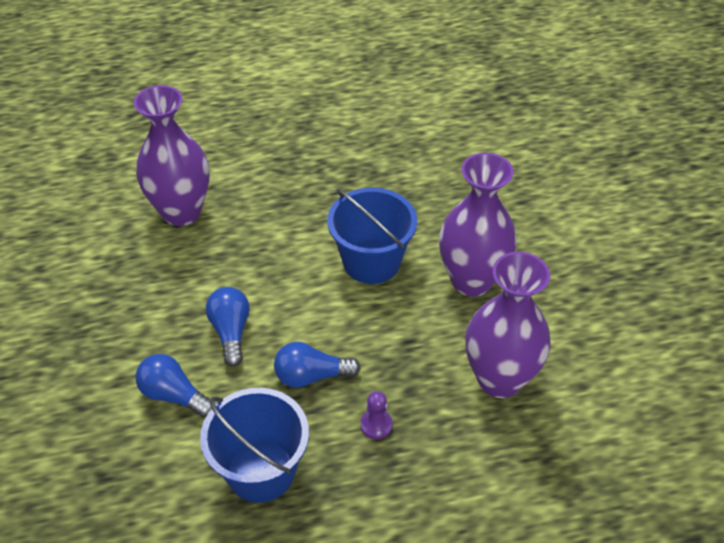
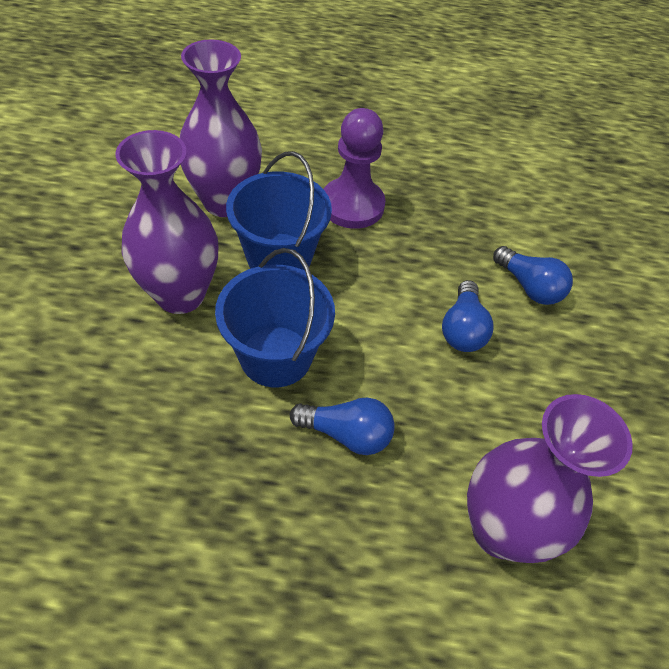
camera: 165 degrees left, 5 degrees up
(261, 471) = (460, 206): blue bucket -> blue bucket (279, 257)
(311, 376) = (393, 260): blue light bulb -> blue light bulb (346, 434)
(376, 425) = (352, 205): purple pawn -> purple pawn, size x2.21

